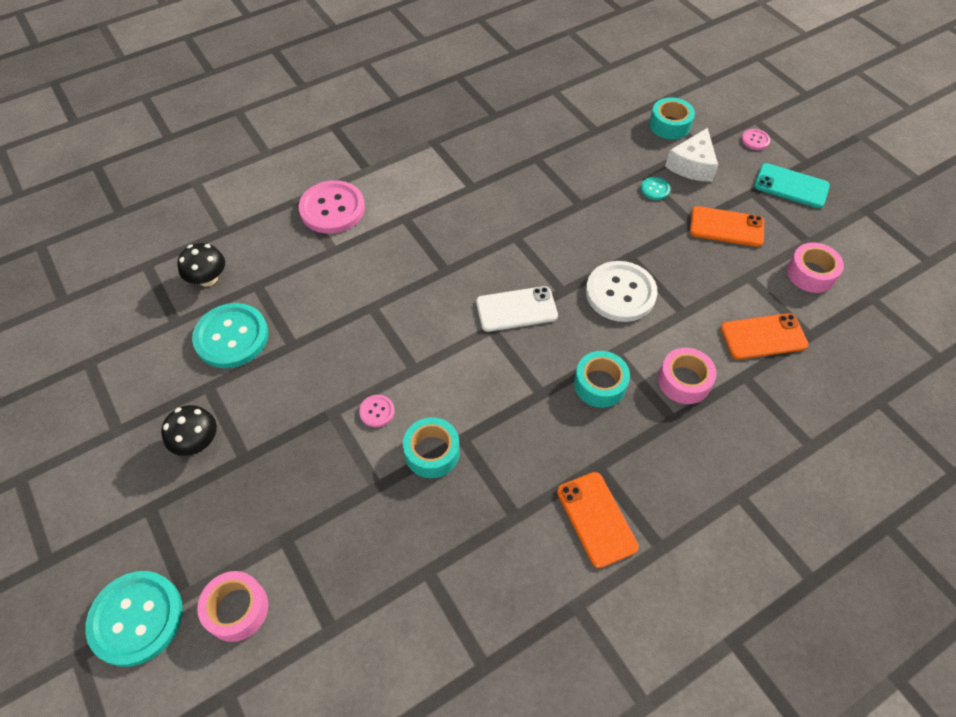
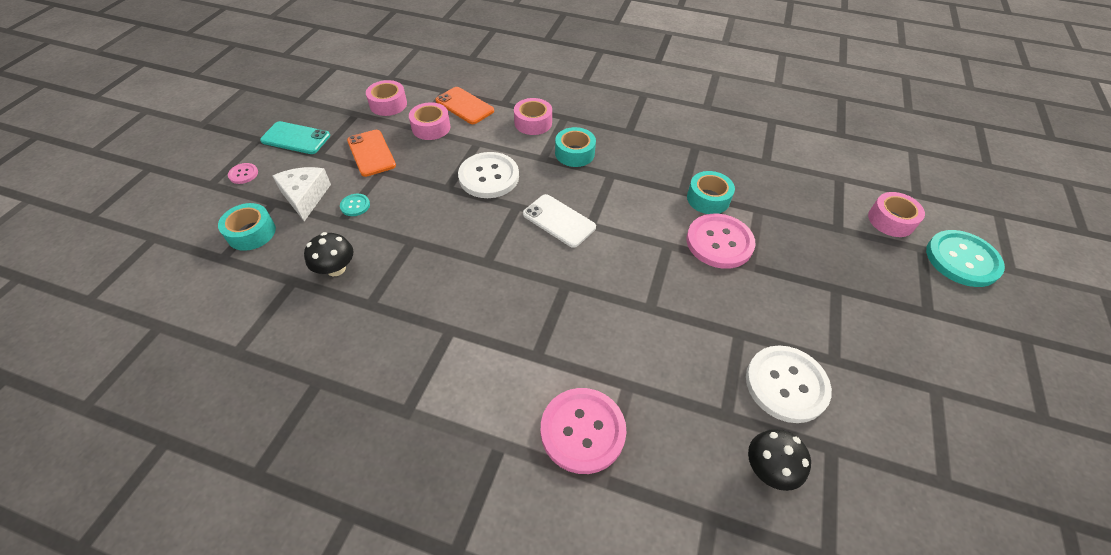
camera: 130 degrees left, 5 degrees down
(197, 442) = (867, 325): black mushroom -> black mushroom (336, 268)
(231, 337) = (786, 384): turquoise button -> white button
(377, 411) = (719, 242): pink button -> pink button, size x2.21
(596, 519) = (658, 118): orange phone -> none
(692, 165) = (305, 197): white cheese -> white cheese turned 90 degrees counterclockwise
(739, 288) = (431, 127): none -> pink tape
(791, 186) = (296, 138): turquoise phone -> turquoise phone turned 60 degrees counterclockwise

